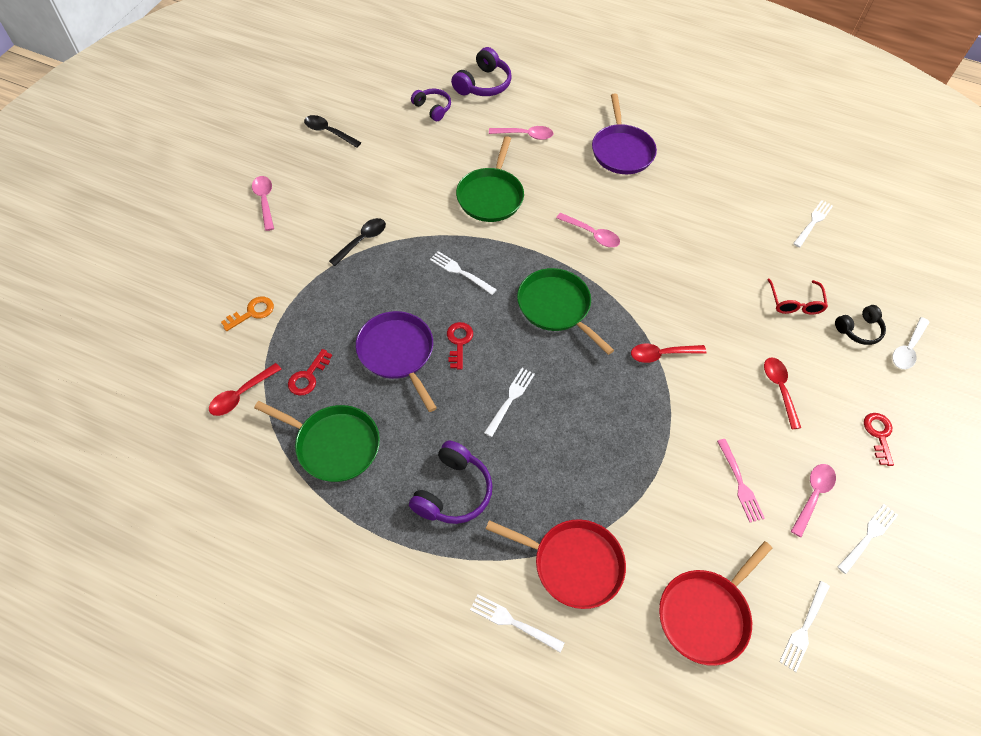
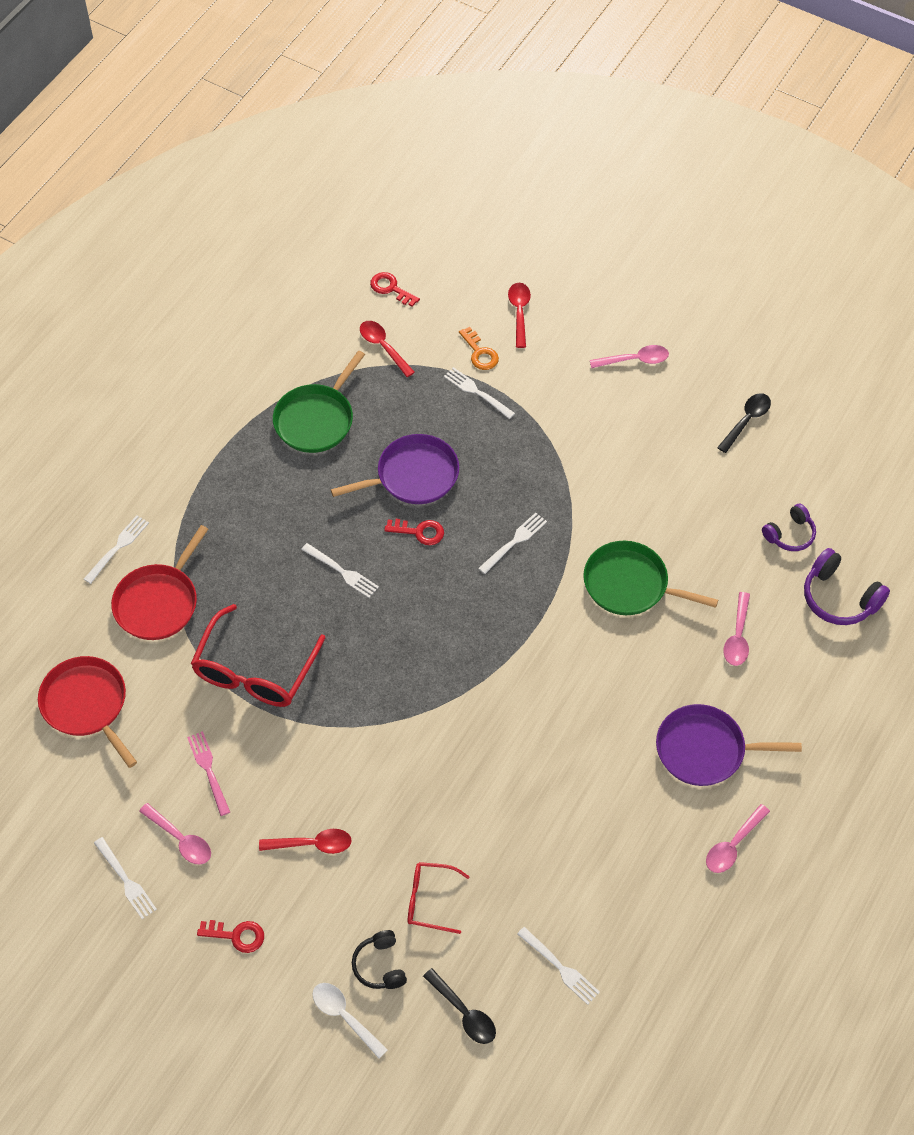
camera: 100 degrees right, 0 degrees up
(308, 376) = (395, 399): red key -> red key (391, 288)
(362, 240) = (569, 450): black spoon -> black spoon (464, 1012)
(453, 491) = (250, 512): purple headphones -> none
(556, 307) = (454, 632): green pan -> none
(592, 234) = (560, 687): pink spoon -> pink spoon (733, 845)
(630, 459) = (254, 671): none -> red glasses
(661, 354) = (376, 729): red spoon -> red spoon (519, 312)
(740, 483) = (208, 770): pink fork -> pink fork turned 75 degrees clockwise
(804, 628) = (54, 788): white fork -> white fork (477, 392)

